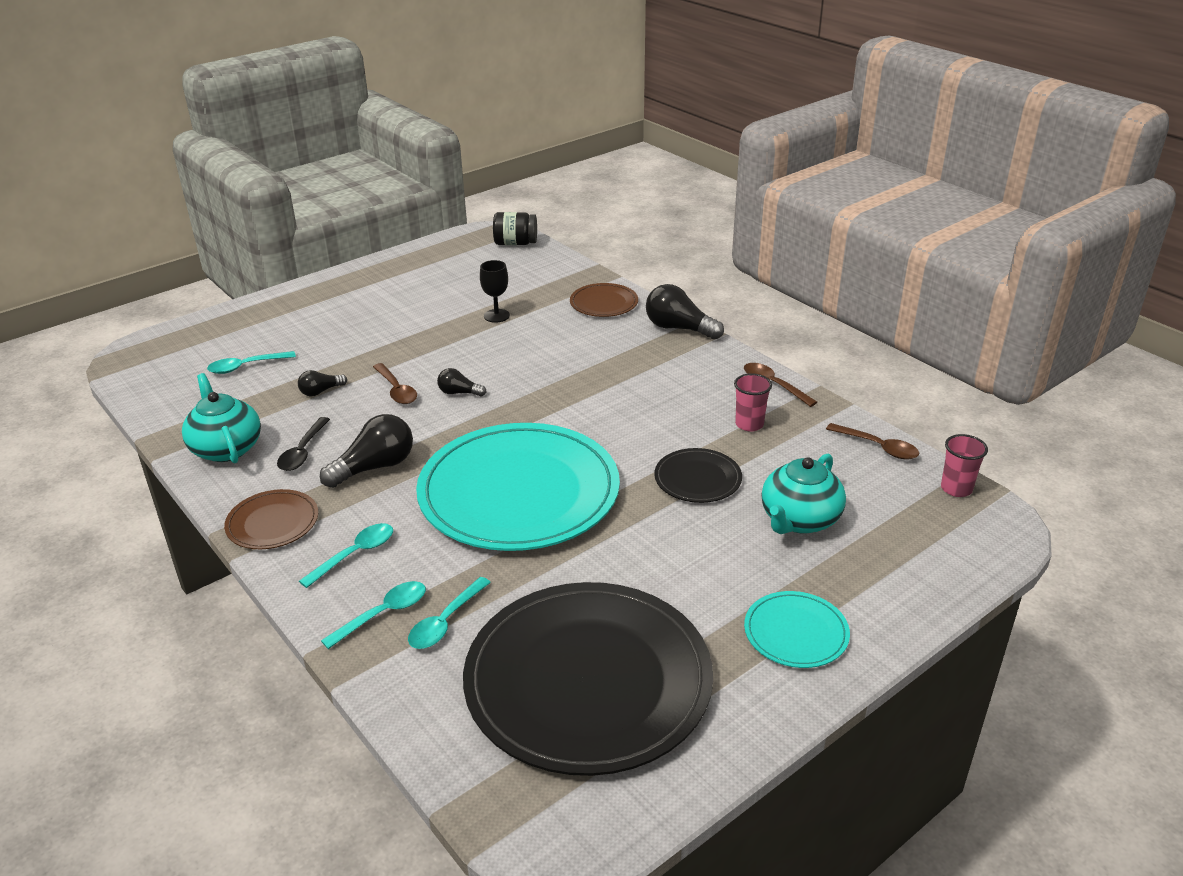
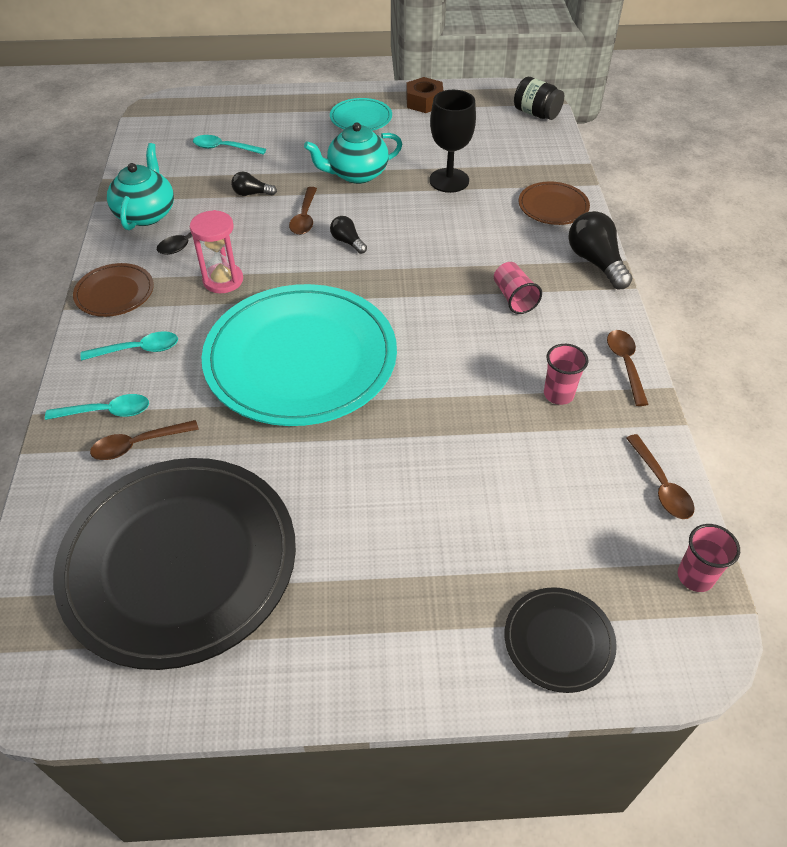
camera: 35 degrees right, 15 degrees up
(374, 467) = (223, 280): black light bulb -> pink hourglass
(405, 266) = (424, 102): none -> brown nut
(445, 622) = (138, 444): turquoise spoon -> brown spoon
(496, 316) = (449, 180): black goblet -> black goblet, size x1.57
(645, 376) = (514, 298): none -> pink cup
(697, 479) = (455, 425): black plate -> black plate (558, 641)
(796, 632) = (381, 628): turquoise plate -> turquoise plate (361, 118)
(799, 520) = (502, 518): turquoise teapot -> turquoise teapot (356, 174)

